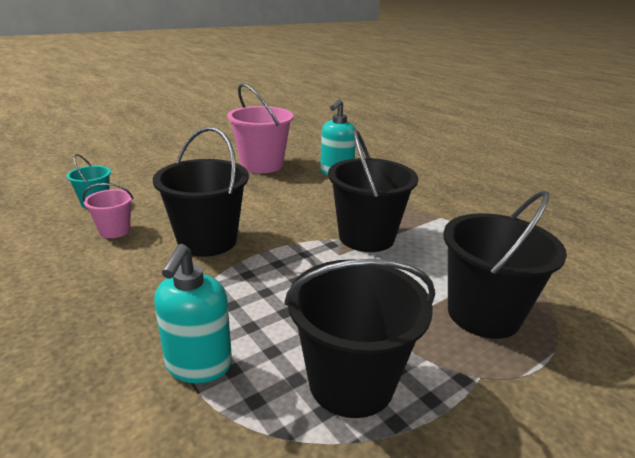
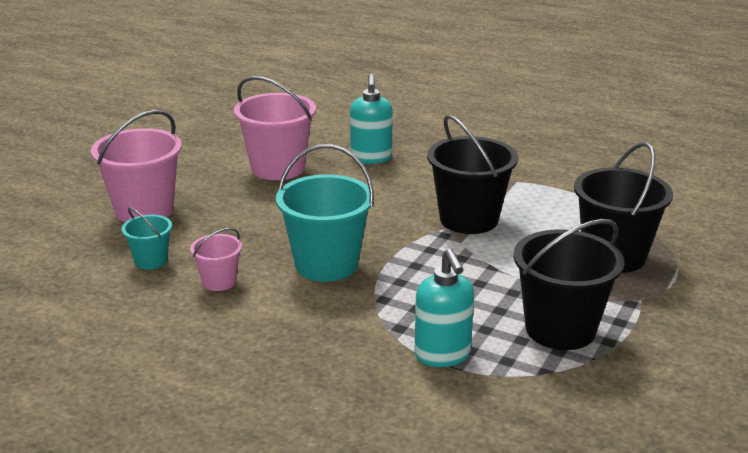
camera: 25 degrees left, 0 degrees up
(141, 170) = (144, 210): none -> pink bucket
(207, 241) = (326, 264): black bucket -> turquoise bucket

